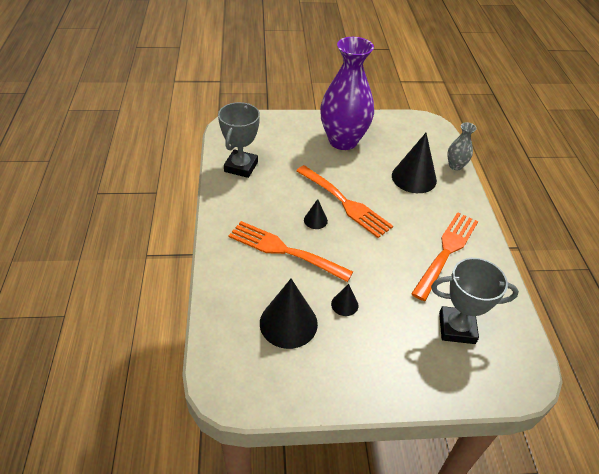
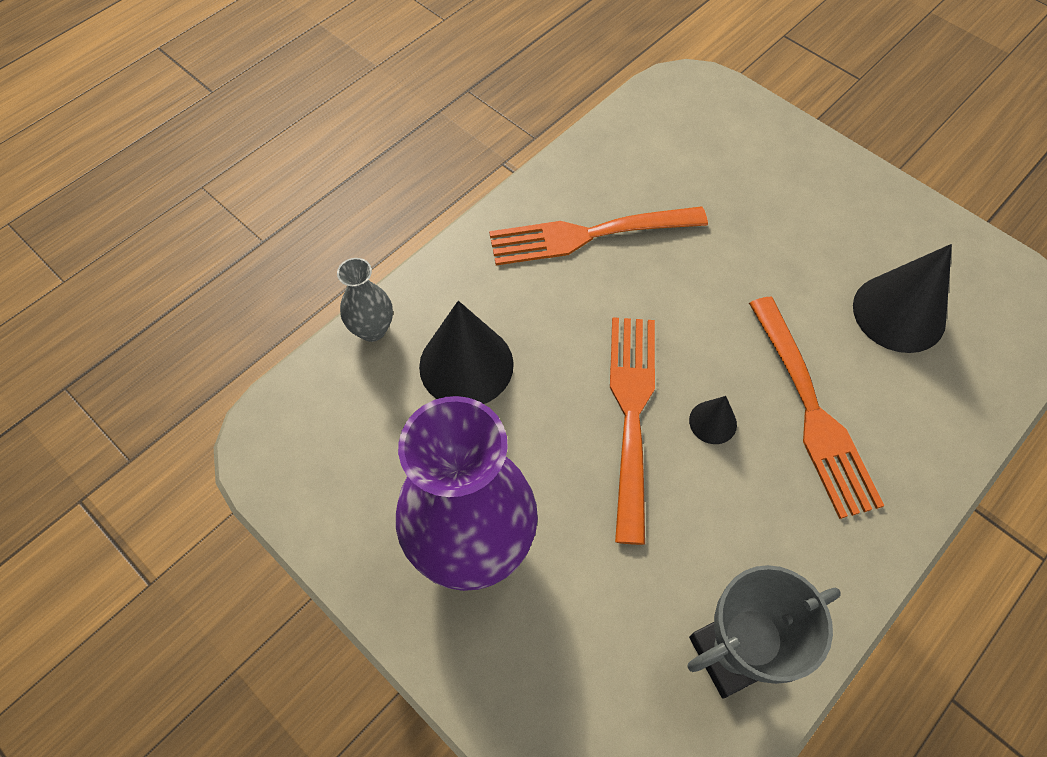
camera: 130 degrees left, 15 degrees up
(344, 304) = (802, 279): black cone -> none
(457, 328) = (699, 163): grey trophy -> none

